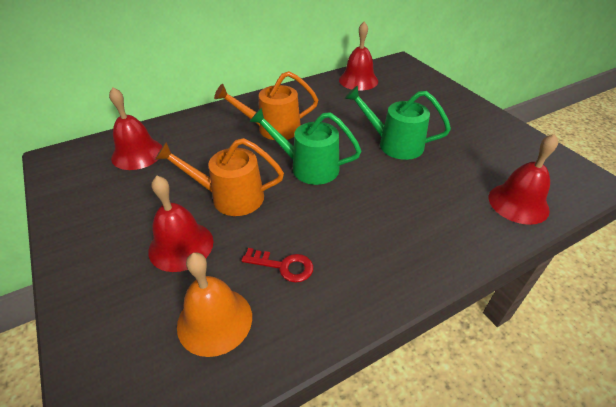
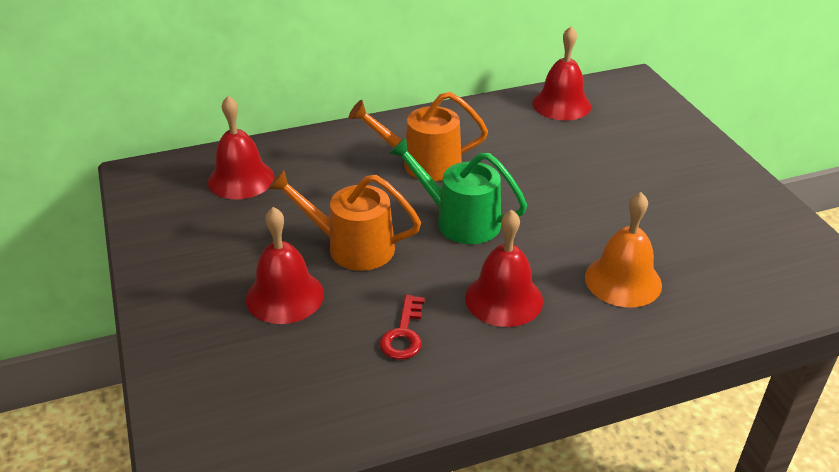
camera: 10 degrees right, 5 degrees down
(214, 320) = (314, 379): orange bell -> orange bell (623, 280)
(284, 266) = (403, 334): red key -> red key turned 75 degrees clockwise
(394, 144) = (586, 202): green watering can -> none
(518, 203) = (731, 298): red bell -> red bell (504, 299)

